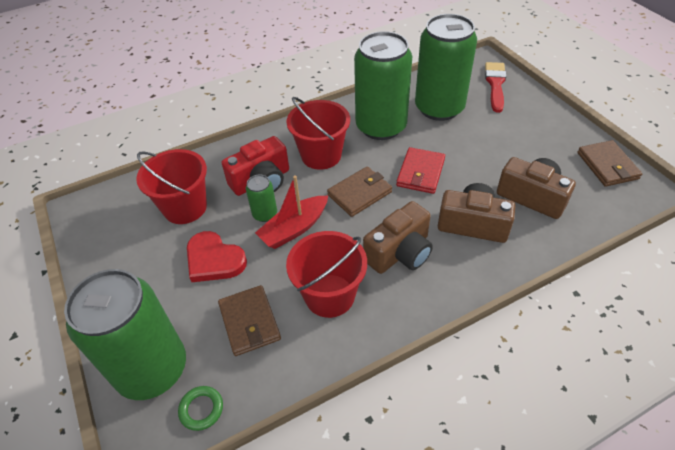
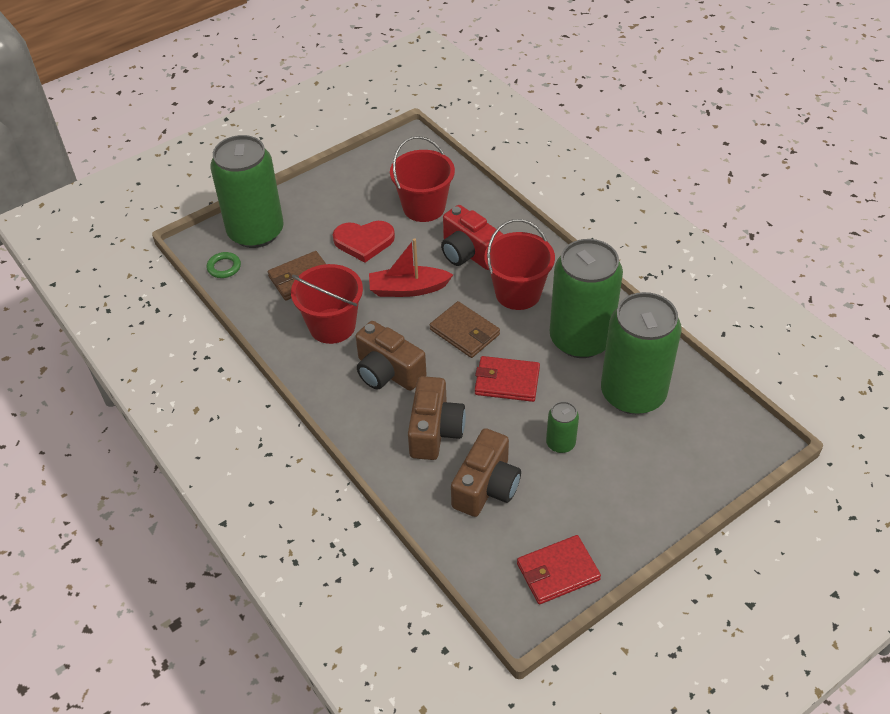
camera: 80 degrees right, 0 degrees up
(214, 260) = (364, 241): red heart -> red heart turned 120 degrees counterclockwise
(265, 214) = (424, 264): green can -> green can (560, 443)
(294, 228) = (408, 289): red boat -> red boat turned 45 degrees counterclockwise
(495, 84) = (705, 454): red brush -> none
(607, 166) = (557, 572): brown wallet -> red wallet

